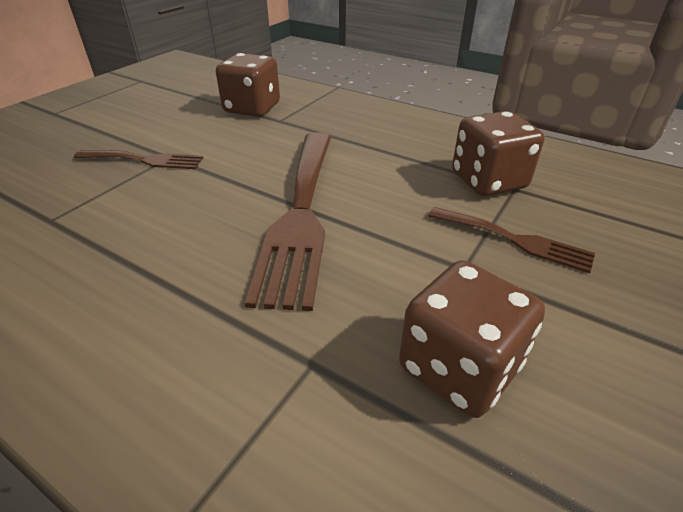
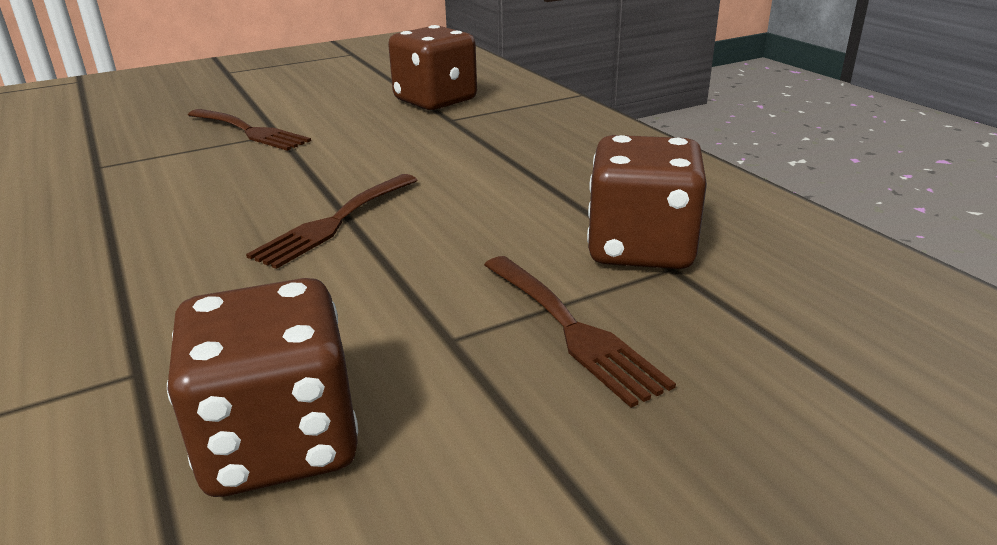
camera: 30 degrees right, 10 degrees down
(301, 214) = (334, 222): brown fork -> brown fork, size x0.52

